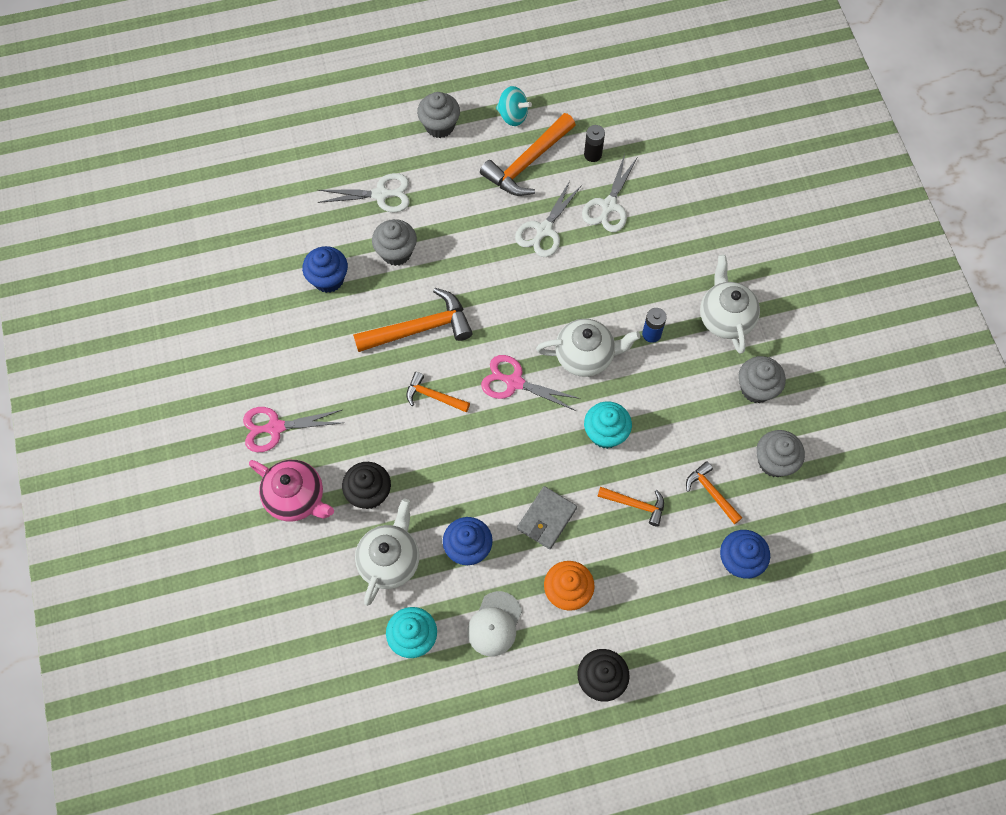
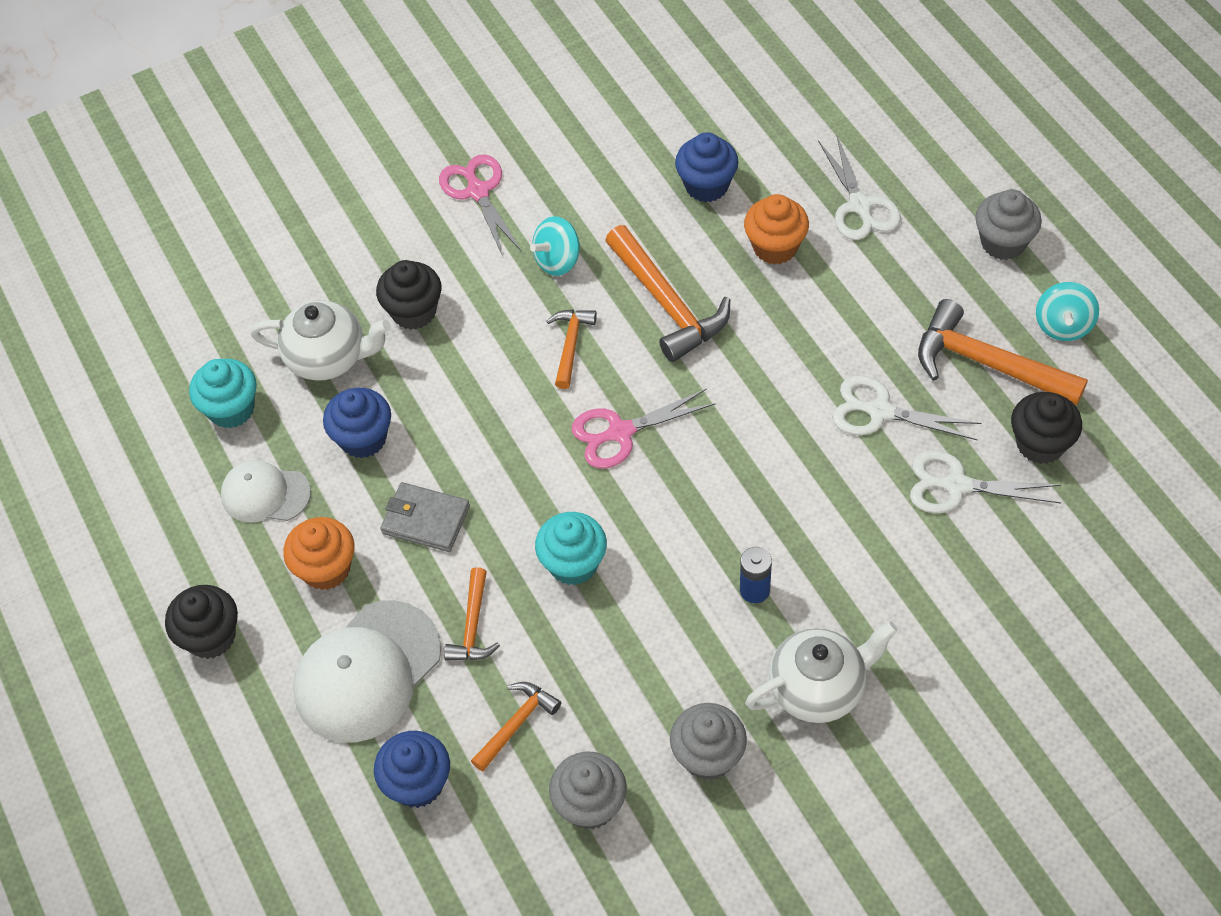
camera: 80 degrees right, 10 degrees down
(296, 498) = (389, 239): pink teapot -> none
(358, 388) = (558, 260): none -> turquoise spinning top
(396, 252) = (775, 247): grey cupcake -> orange cupcake
(514, 382) = (620, 433): pink scissors -> pink scissors turned 120 degrees counterclockwise
(585, 356) = (689, 511): white teapot -> none
(592, 154) = (1040, 444): black battery -> black cupcake
(653, 578) = (367, 672): none -> white cap

